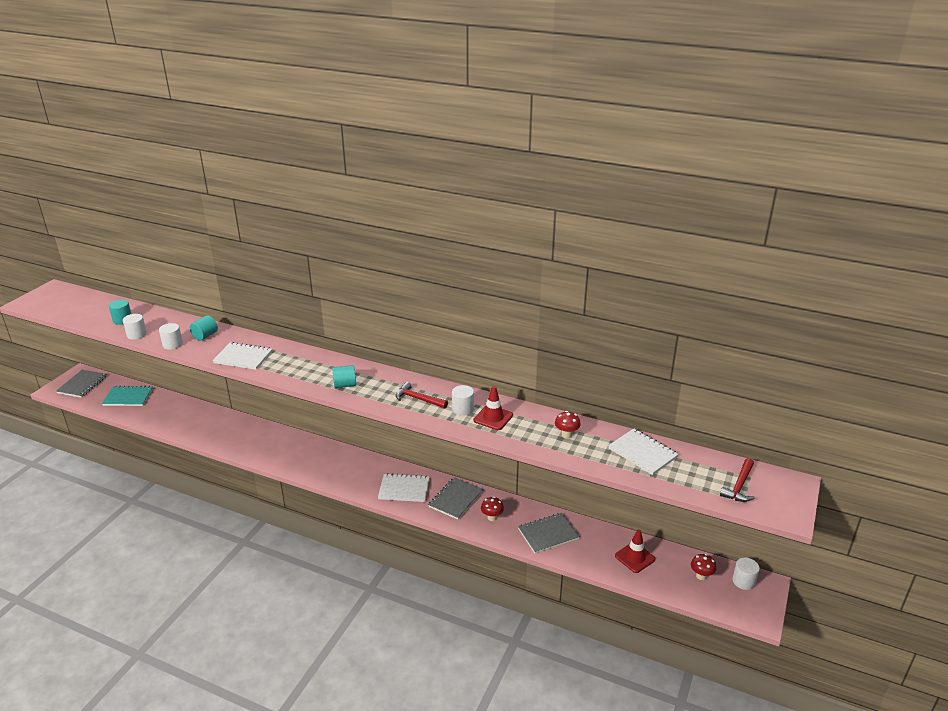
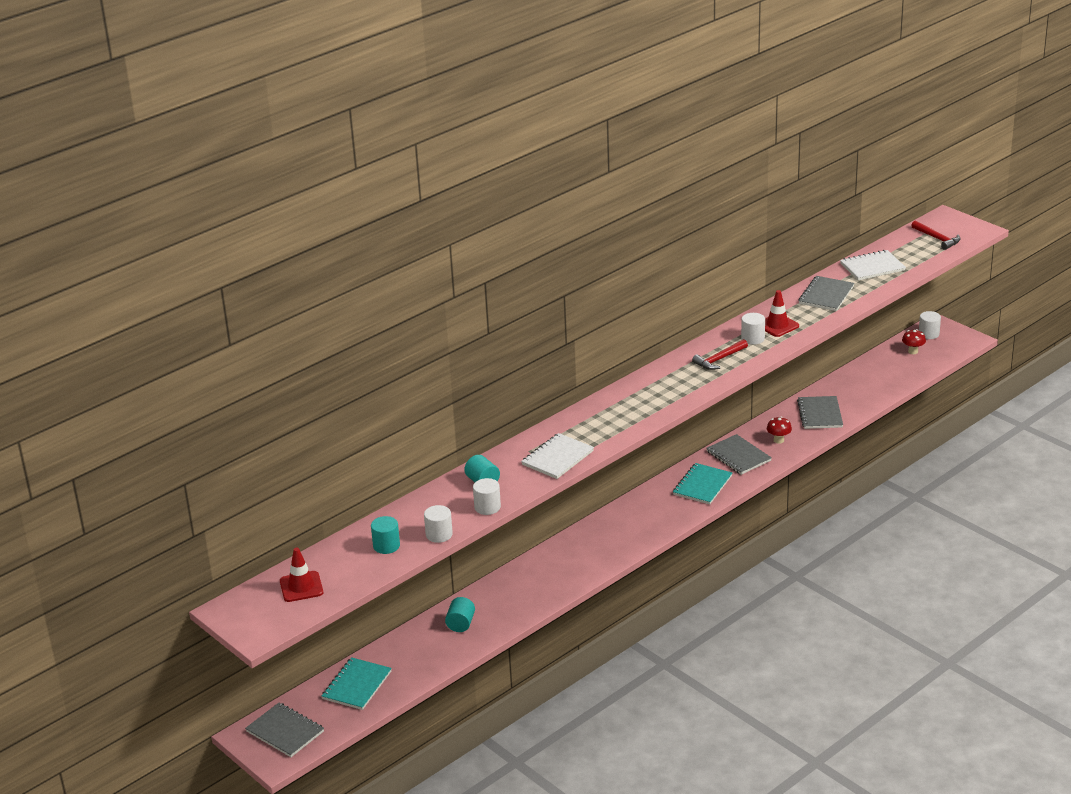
camera: 65 degrees left, 0 degrees up
(345, 385) = (664, 398): turquoise cylinder -> turquoise cylinder (460, 624)
(404, 489) = (702, 485): white notebook -> turquoise notebook
(566, 435) = (826, 295): red mushroom -> grey notebook
(635, 557) = (874, 377): red traffic cone -> red traffic cone (301, 587)

